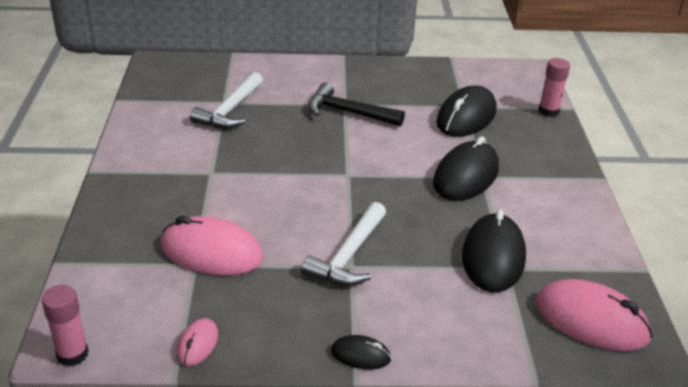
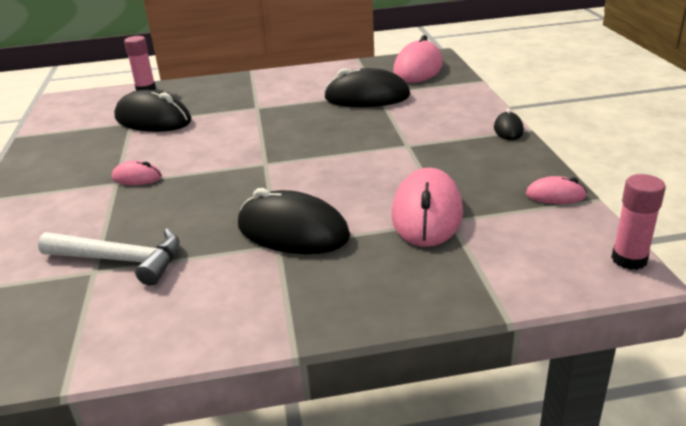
camera: 95 degrees left, 5 degrees down
(348, 112) = (137, 177): black hammer -> pink mouse
(348, 255) = (394, 147): white hammer -> none
(466, 176) = (258, 113): black mouse -> black mouse (293, 231)

